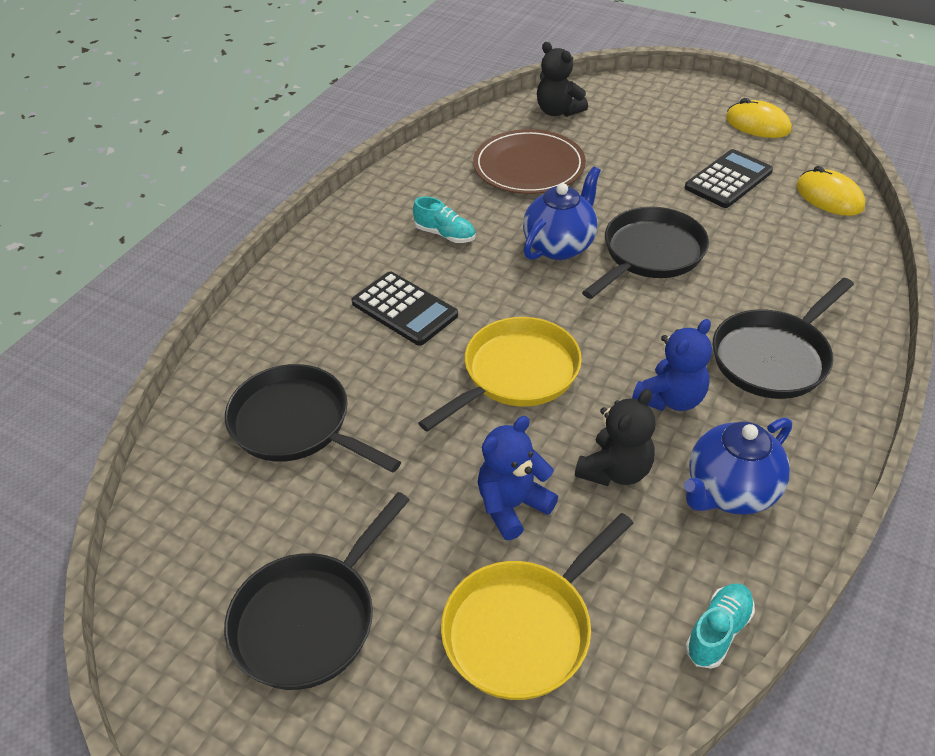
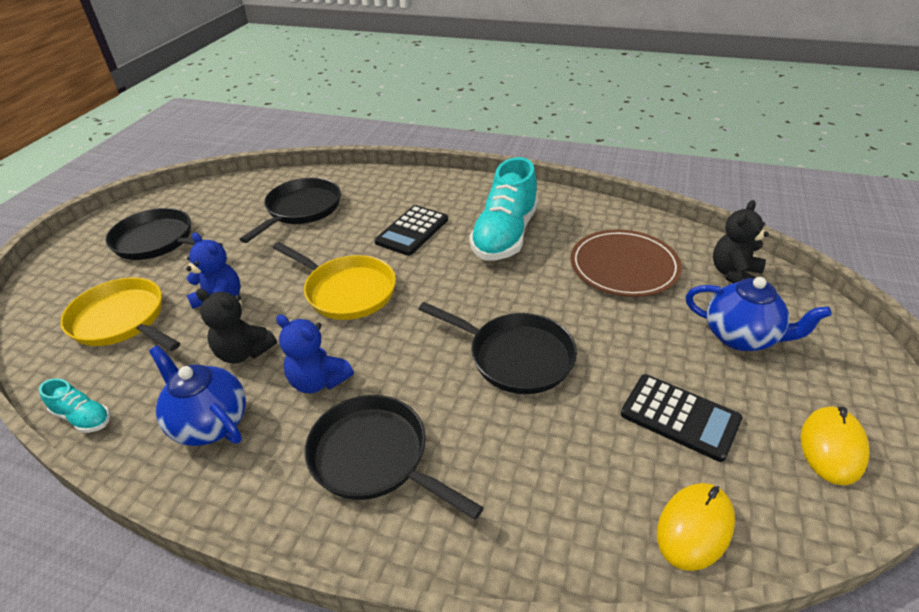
camera: 80 degrees right, 5 degrees down
(445, 234) = (505, 235): turquoise shoe -> turquoise shoe, size x2.14
(560, 246) = (510, 297): blue teapot -> blue teapot (741, 337)

